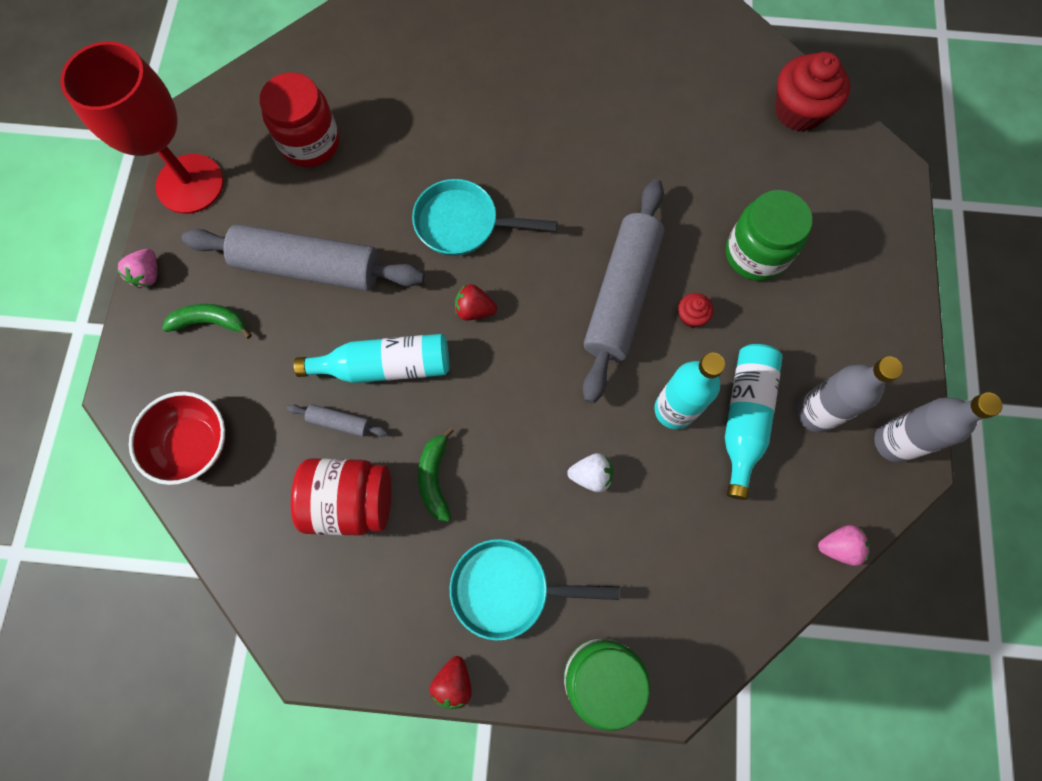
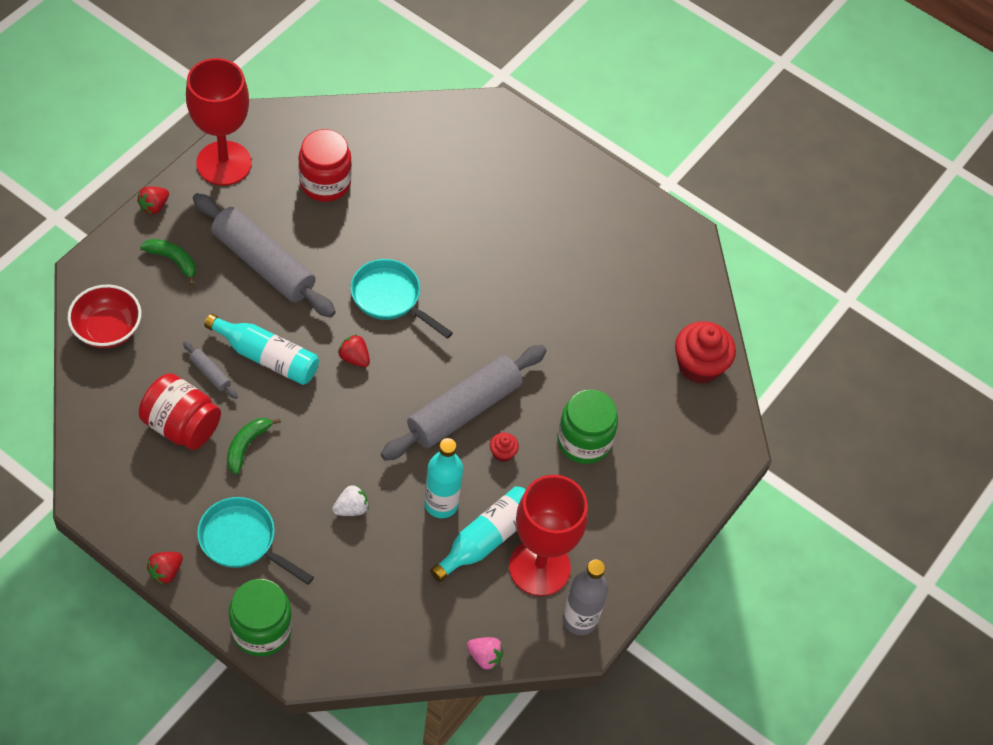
camera: 25 degrees right, 15 degrees down
(148, 275) = (154, 206): pink strawberry -> red strawberry
(591, 475) = (351, 508): white strawberry -> white strawberry turned 60 degrees counterclockwise
(815, 413) = (539, 567): grey bottle -> red goblet

